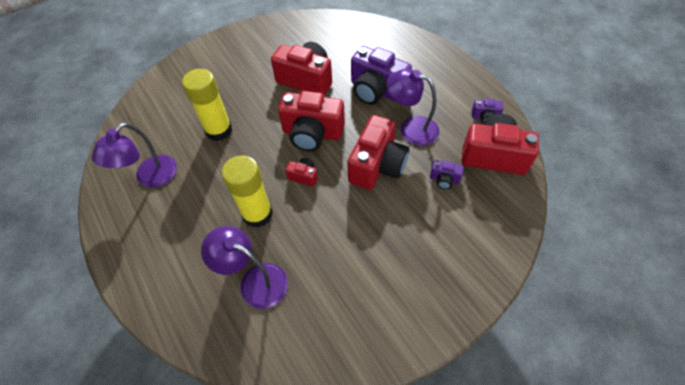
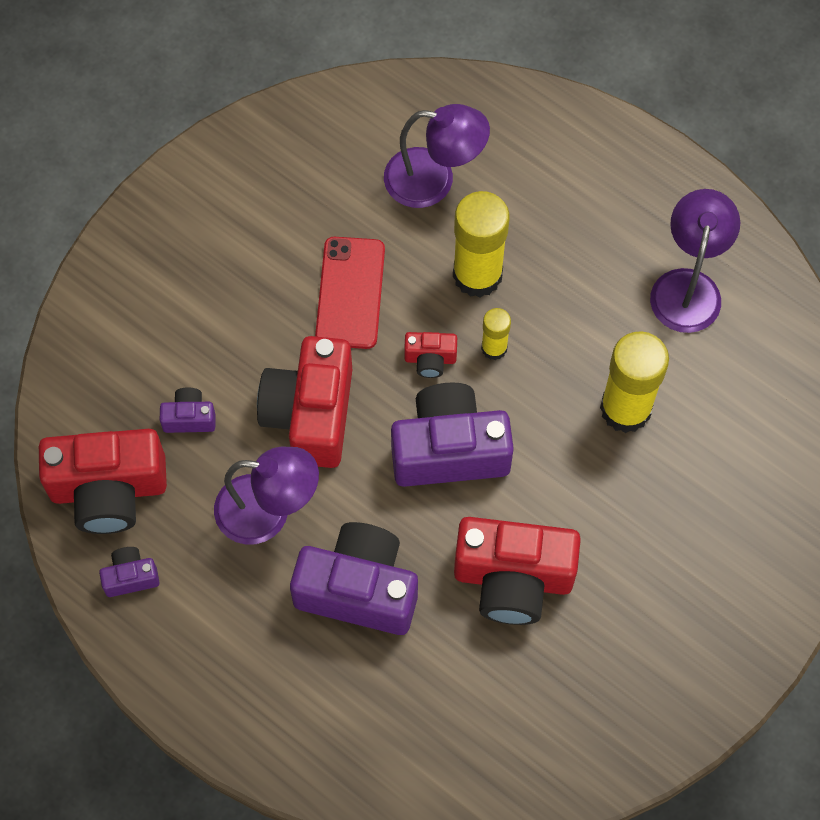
camera: 160 degrees right, 10 degrees up
(267, 173) = (494, 348): none -> yellow glue stick
(312, 133) = (449, 450): red camera -> purple camera
(334, 223) = (350, 293): none -> red phone

